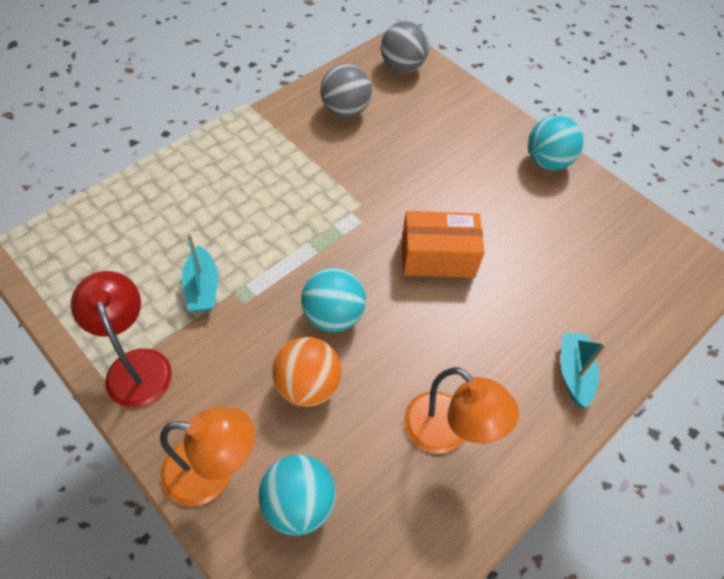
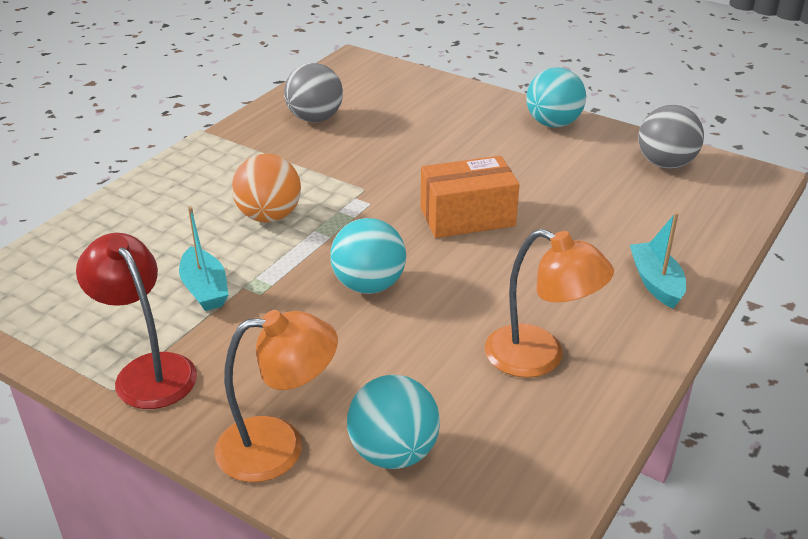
camera: 10 degrees left, 20 degrees down
(307, 385) = (363, 349): orange ball -> orange ball (269, 216)
(402, 67) = (364, 75): grey ball -> grey ball (665, 163)

